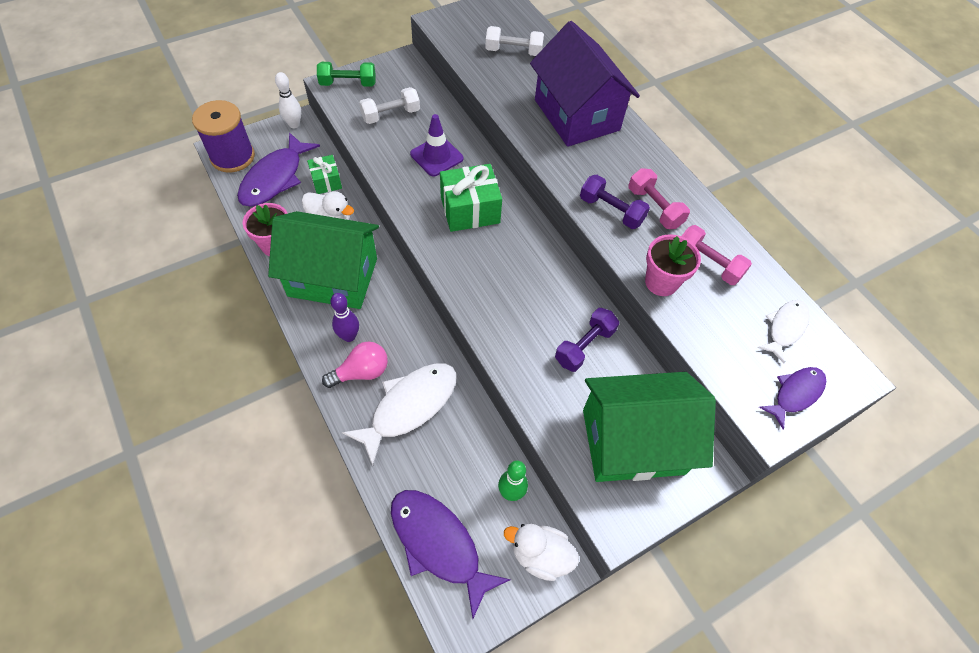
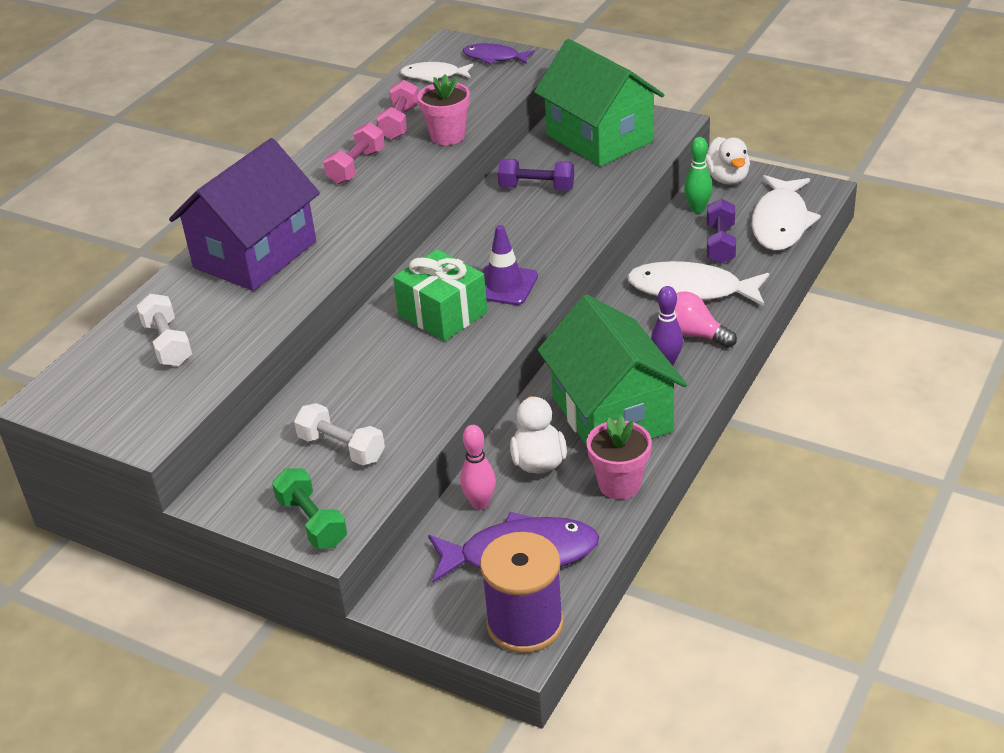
camera: 115 degrees left, 20 degrees down
(294, 124) = (404, 602): white bowling pin -> none
(326, 181) = (480, 503): green gift -> pink bowling pin
(436, 156) = (382, 374): purple traffic cone -> purple traffic cone (504, 285)
(439, 544) = (780, 222): purple fish -> white fish
(611, 211) = (386, 186): purple dumbbell -> purple dumbbell (720, 244)

